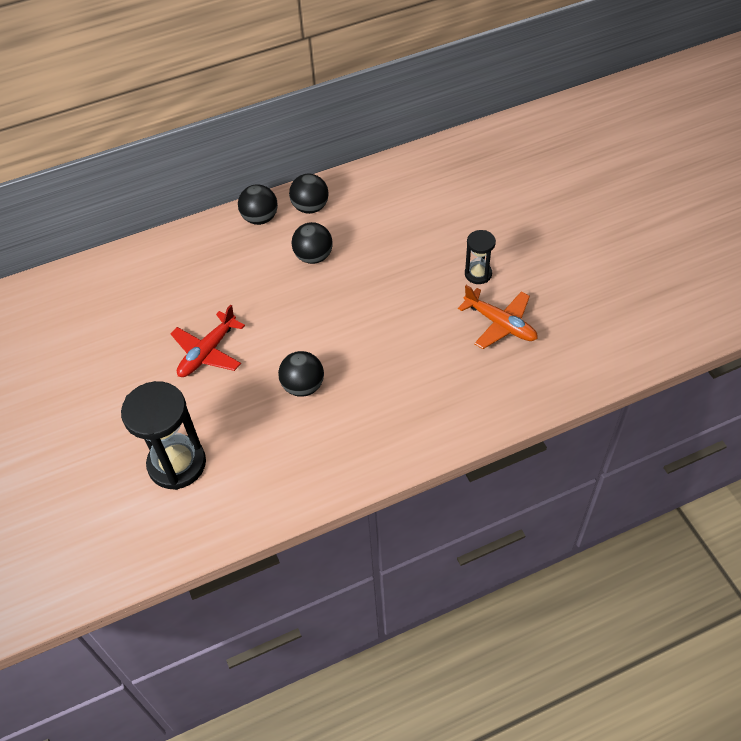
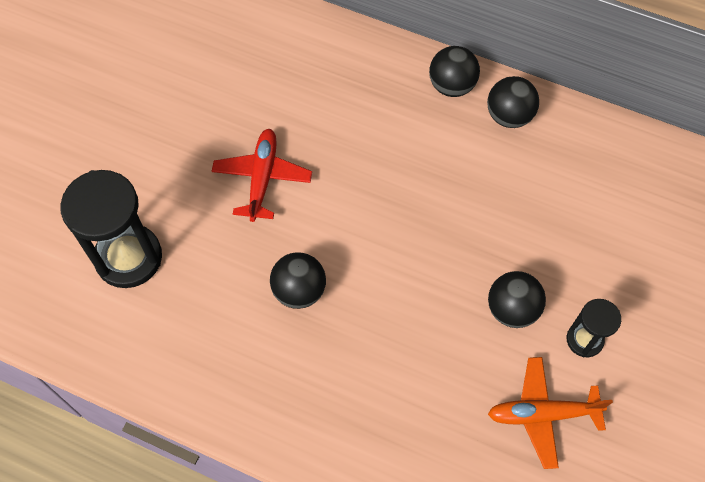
camera: 45 degrees right, 10 degrees up
(207, 352) = (262, 178): red plane -> red plane turned 105 degrees clockwise
(313, 256) = (453, 170): black ball -> black ball (512, 309)
(500, 324) = (542, 414): orange plane -> orange plane turned 90 degrees clockwise

